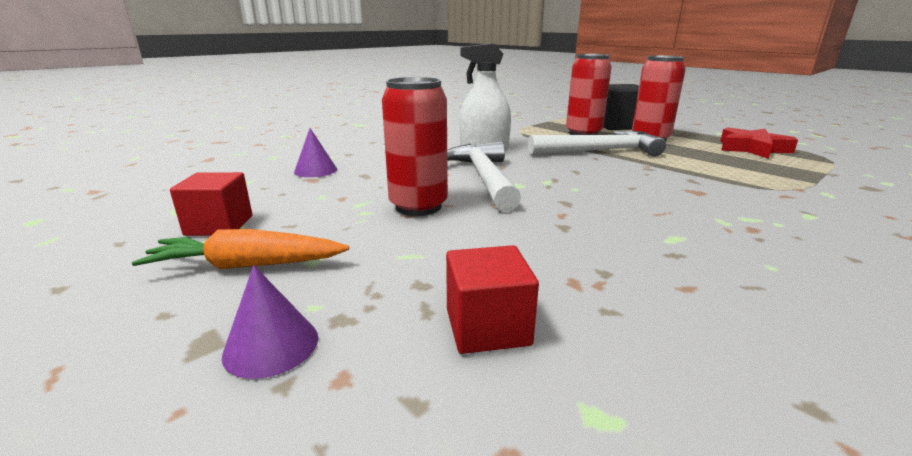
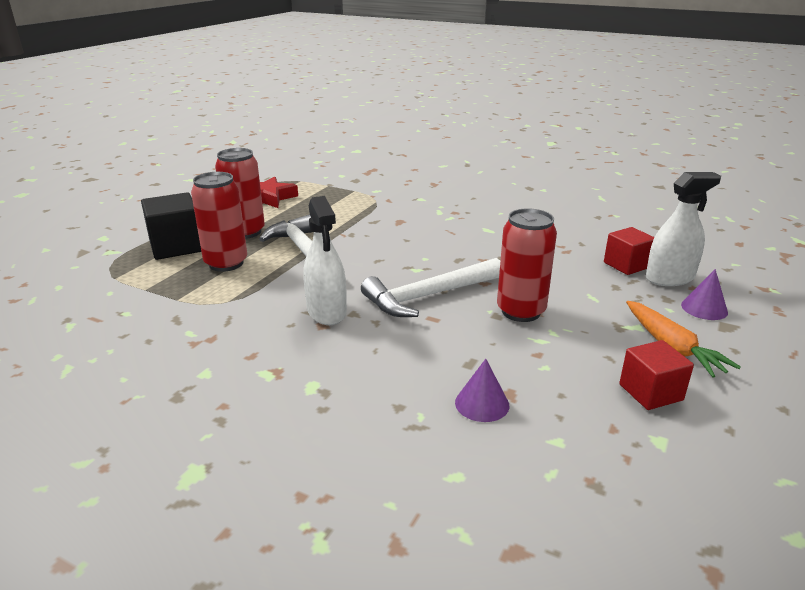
camera: 110 degrees left, 5 degrees up
(400, 361) = (670, 278): none -> white spray bottle

